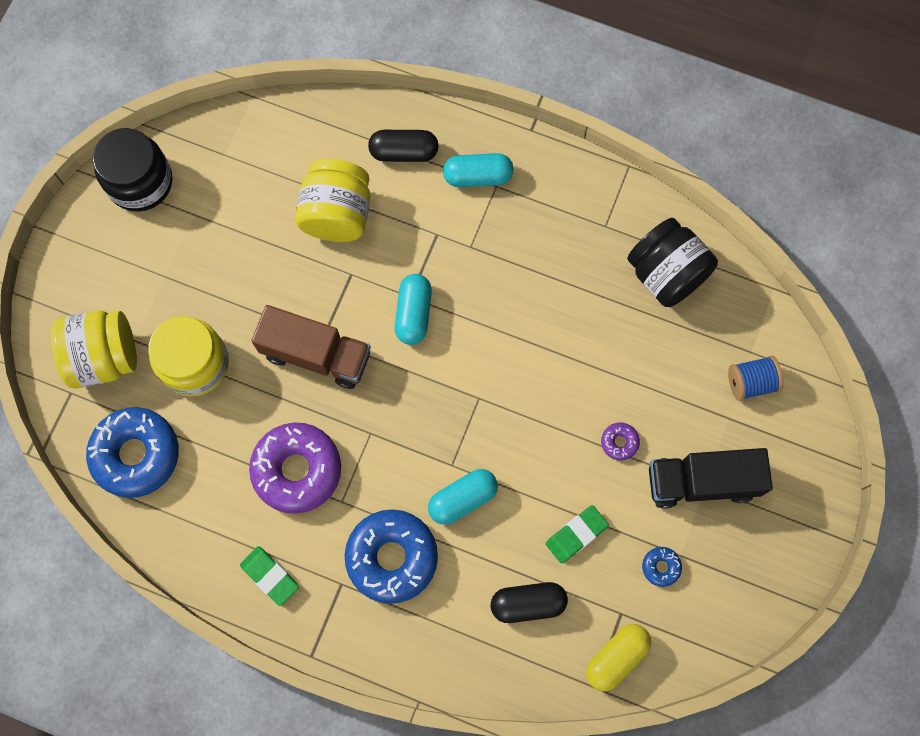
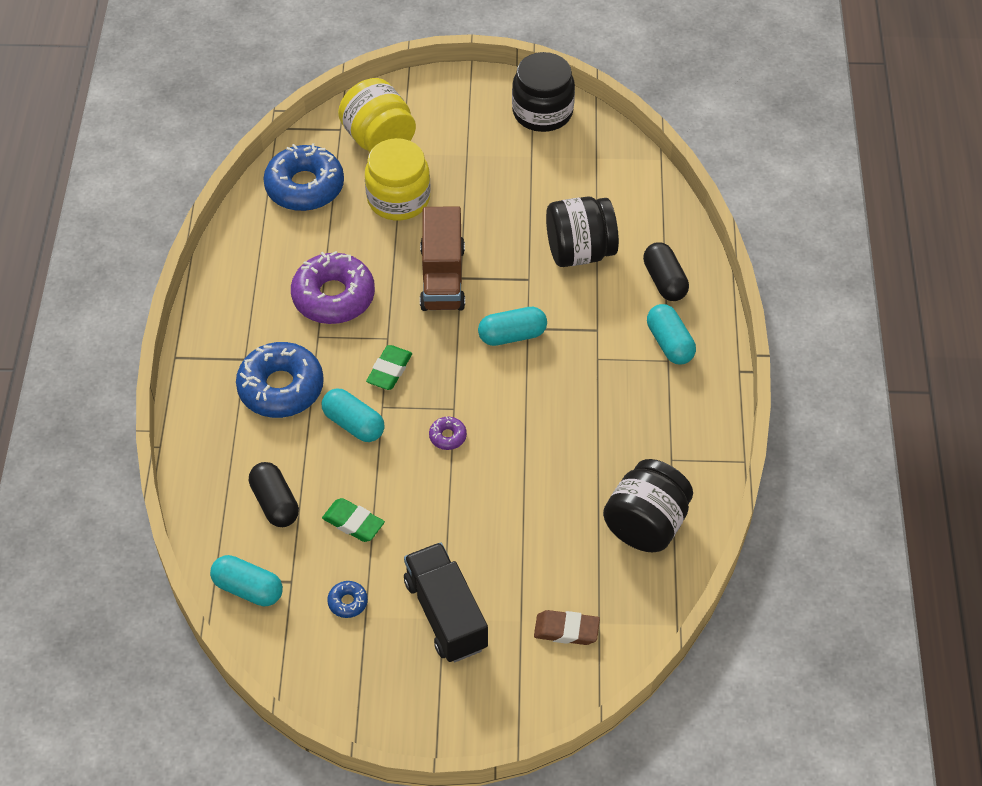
camera: 70 degrees right, 20 degrees down
(270, 576) = (234, 307): green eraser -> green eraser (389, 370)
(337, 214) = (580, 252): yellow jar -> black jar
(616, 657) = (248, 588): yellow capsule -> turquoise capsule
(619, 442) = (457, 533): purple donut -> purple donut (447, 436)
(751, 382) = (566, 630): blue spool -> brown eraser

